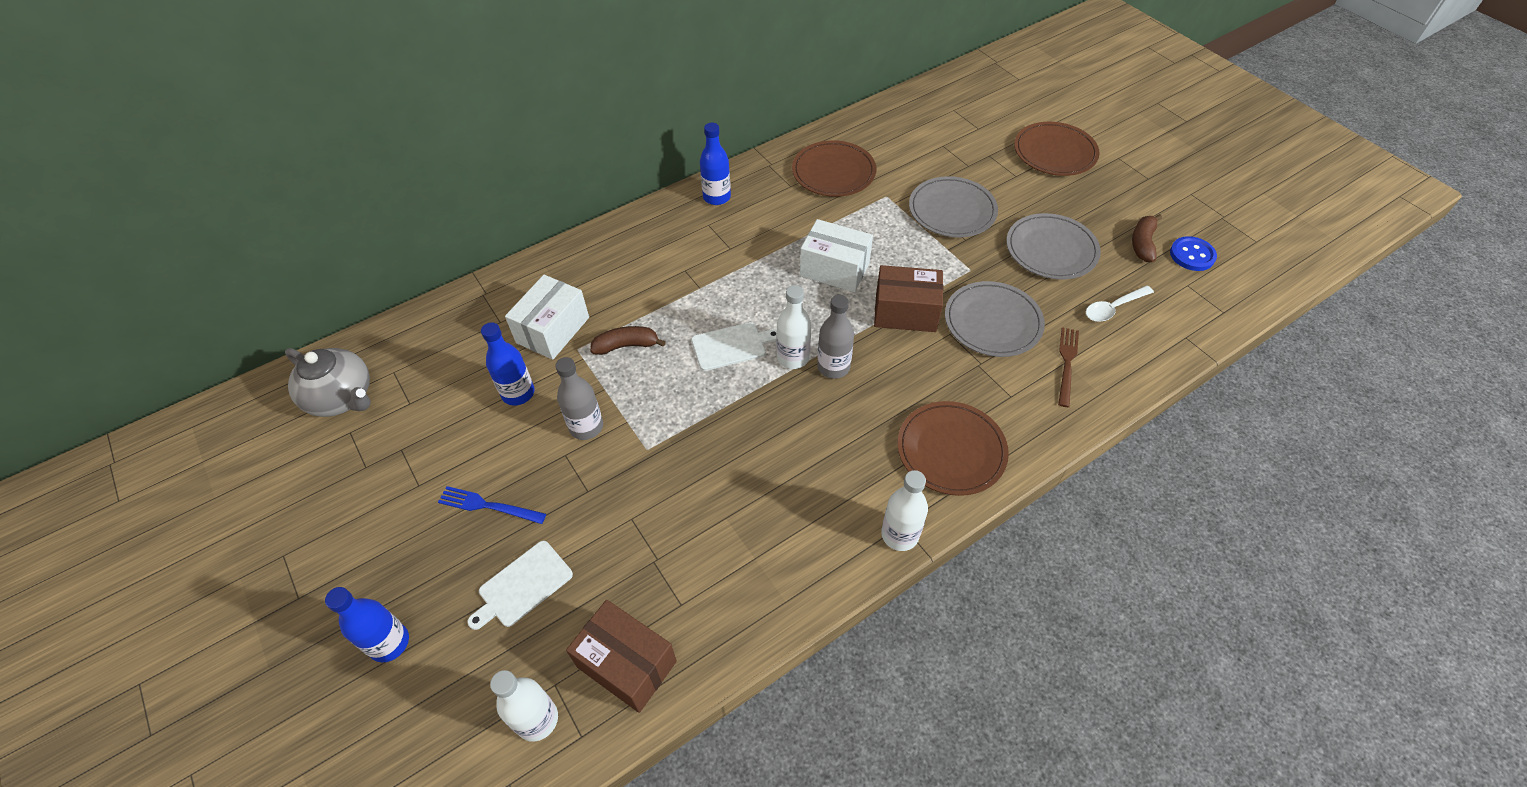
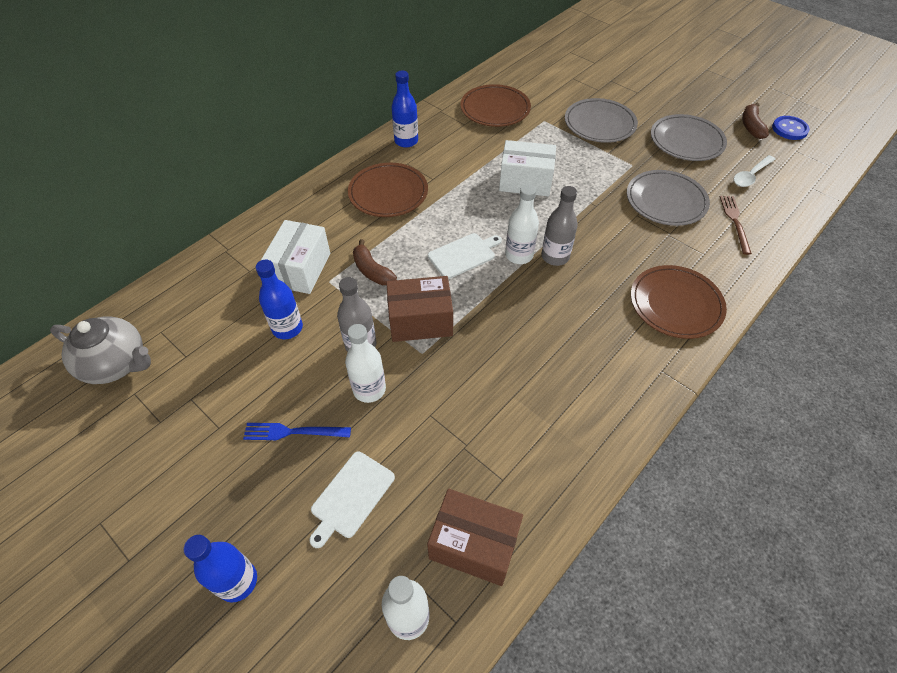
camera: 15 degrees left, 0 degrees up
(626, 345) = (372, 271): brown banana -> brown banana turned 105 degrees counterclockwise
(900, 535) = (663, 379): white bottle -> white bottle (369, 389)
(905, 312) = (595, 205): brown box -> brown box (420, 321)
(1054, 152) = (659, 72): brown plate -> brown plate (388, 193)

